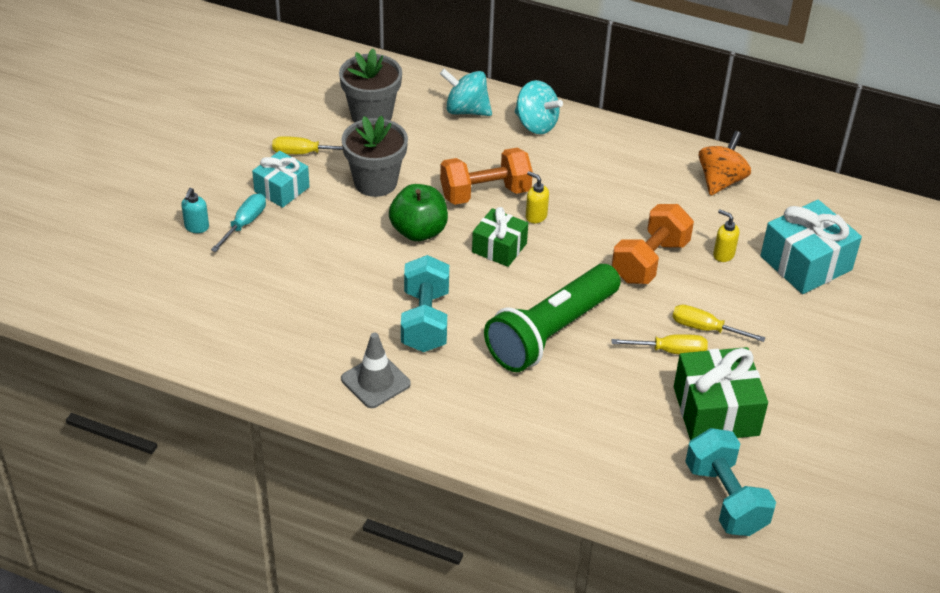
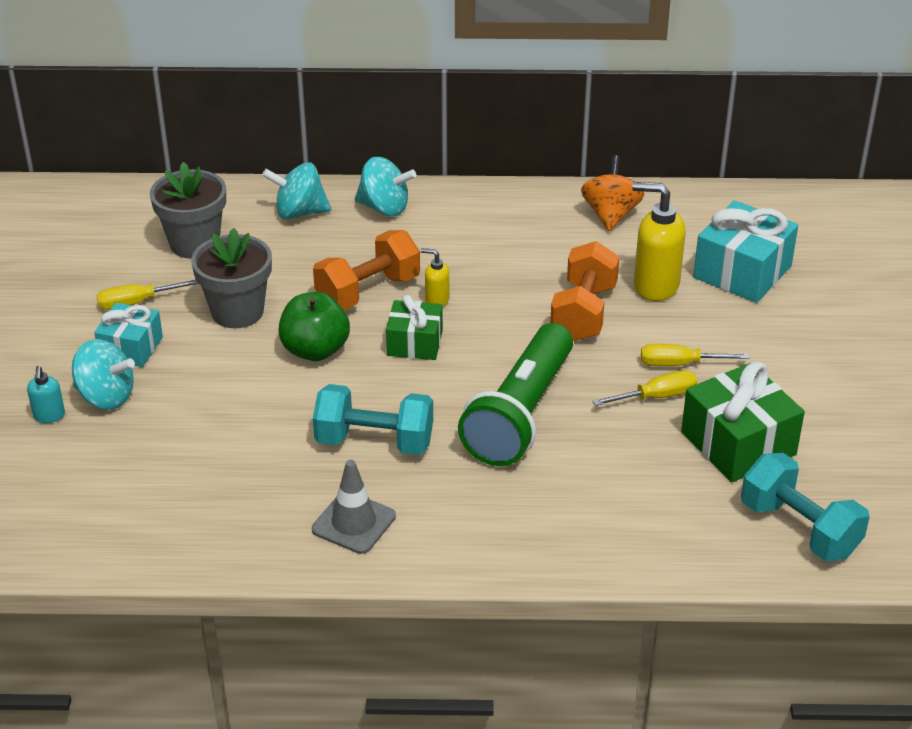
camera: 20 degrees left, 5 degrees down
(244, 224) = (106, 397): turquoise screwdriver -> turquoise spinning top
(425, 321) = (374, 442): turquoise dumbbell -> turquoise dumbbell turned 60 degrees counterclockwise
(723, 254) = (655, 286): yellow soap dispenser -> yellow soap dispenser, size x1.97

